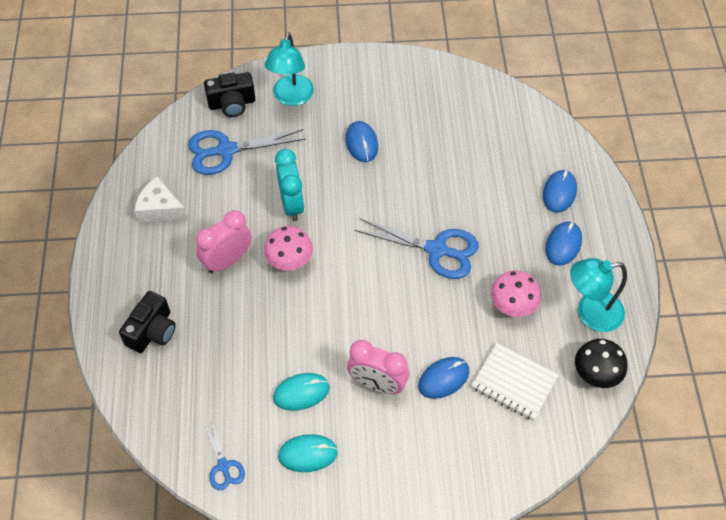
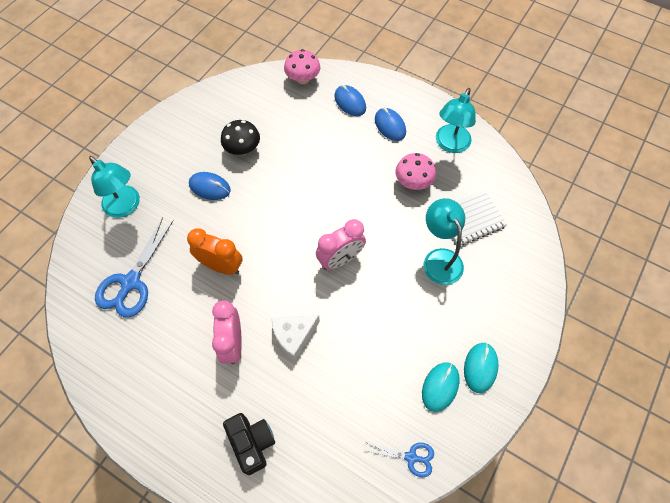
camera: 55 degrees left, 5 degrees up
(160, 209) = (140, 367): white cheese -> white cheese (294, 336)
(232, 104) = (91, 251): black camera -> none
(289, 260) = (269, 298): pink mushroom -> pink mushroom (303, 79)
(292, 204) = (221, 266): turquoise clock -> orange clock
(301, 393) = (387, 360): turquoise mouse -> turquoise mouse (480, 367)
(377, 384) = (415, 303): pink clock -> pink clock (340, 259)
(437, 250) = (337, 198): blue scissors -> none
(443, 378) = (439, 258): blue mouse -> turquoise lamp
(596, 373) = (494, 170): black mushroom -> black mushroom (243, 149)

